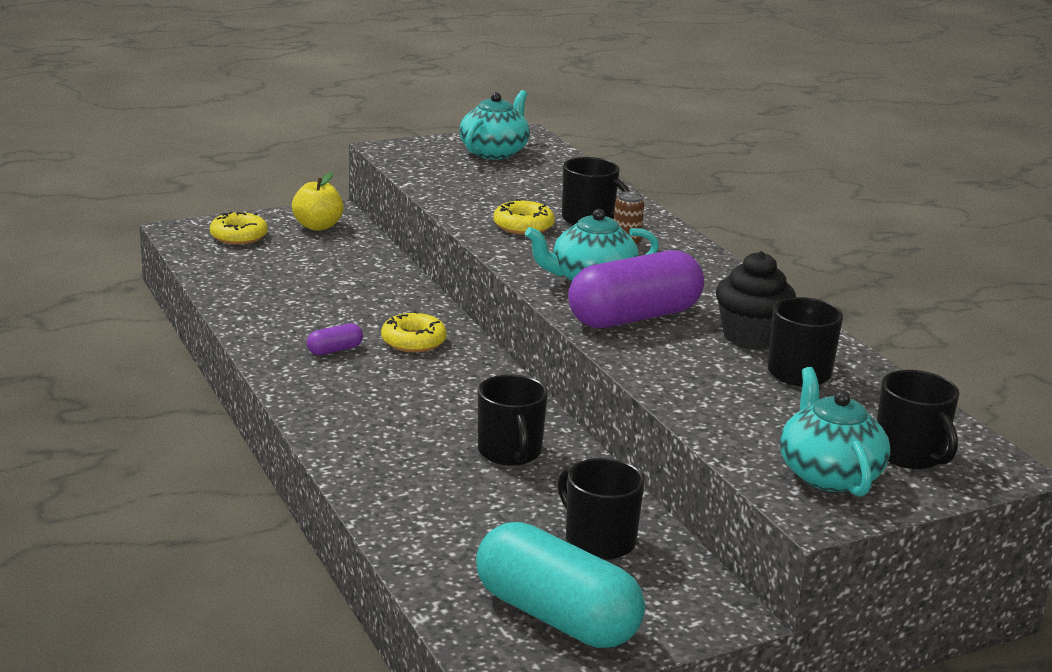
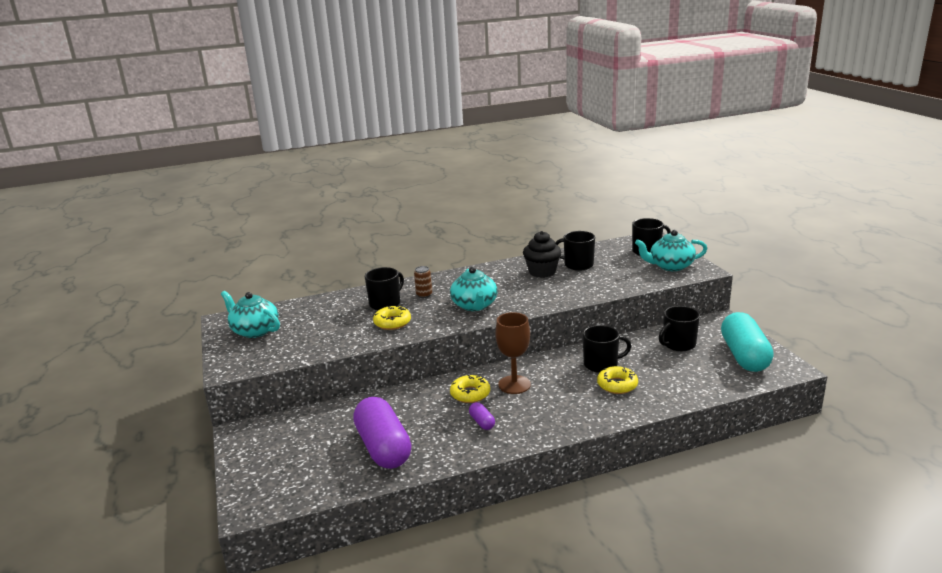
camera: 80 degrees left, 0 degrees up
(239, 236) = (273, 476): yellow donut -> yellow donut (617, 385)
(318, 226) = (267, 437): yellow apple -> none
(440, 374) = (514, 384): none -> brown goblet
(556, 617) = (744, 356): turquoise capsule -> turquoise capsule turned 45 degrees counterclockwise
(634, 317) = (522, 296): purple capsule -> purple capsule (383, 447)

